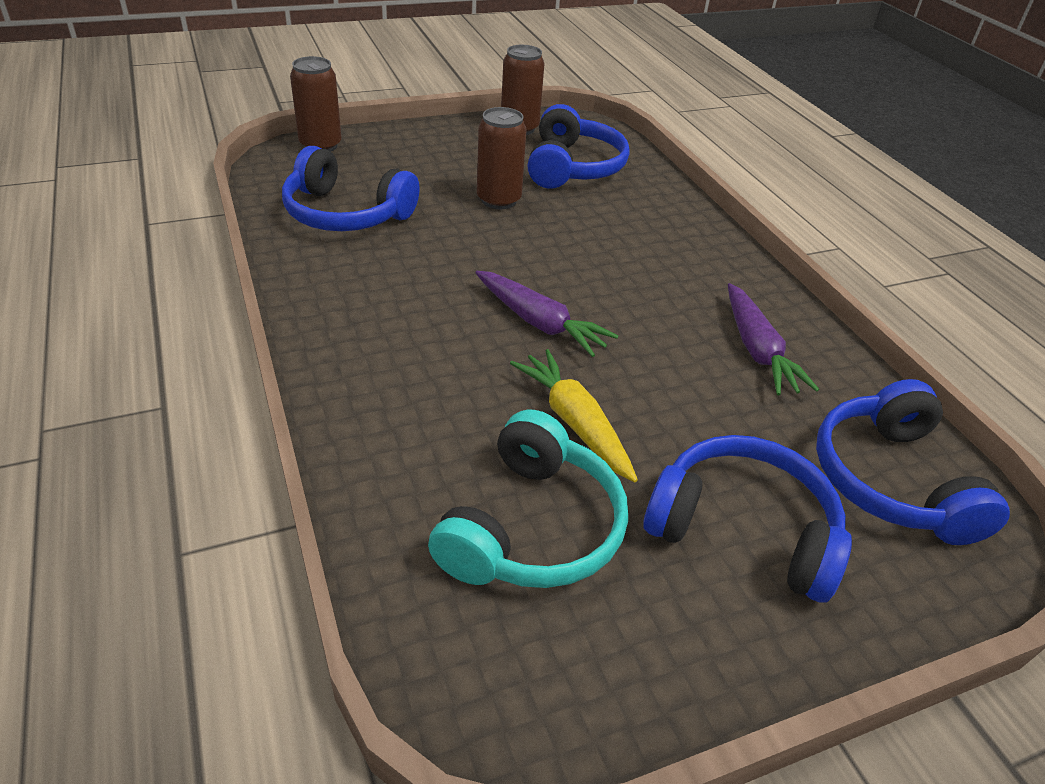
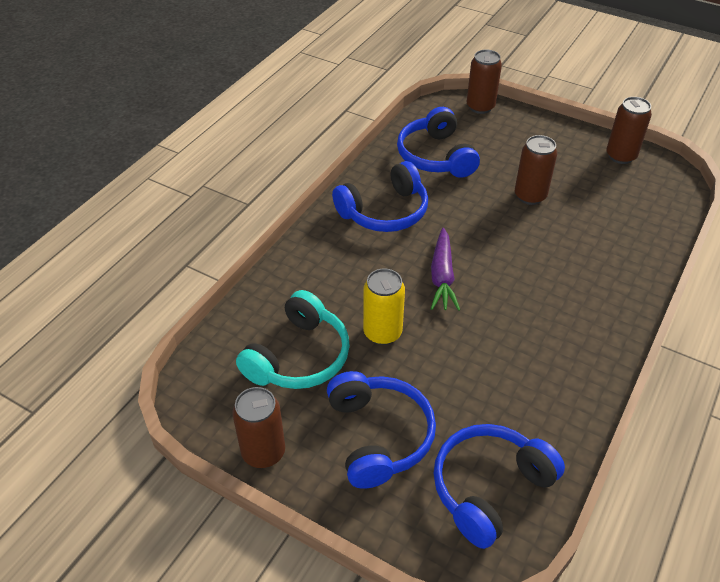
camera: 55 degrees right, 5 degrees up
(532, 527) = (299, 357): turquoise headphones -> turquoise headphones turned 45 degrees counterclockwise
(573, 167) = (613, 202): blue headphones -> blue headphones (384, 211)
(574, 422) = (382, 333): yellow carrot -> yellow can
(676, 680) = (263, 452): none -> brown can
(757, 350) = (536, 377): purple carrot -> none

